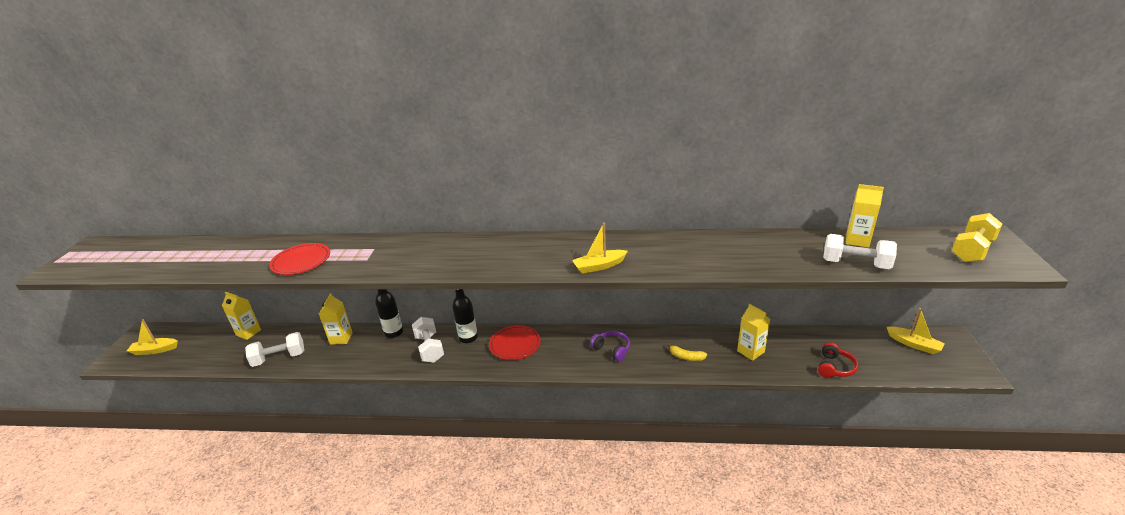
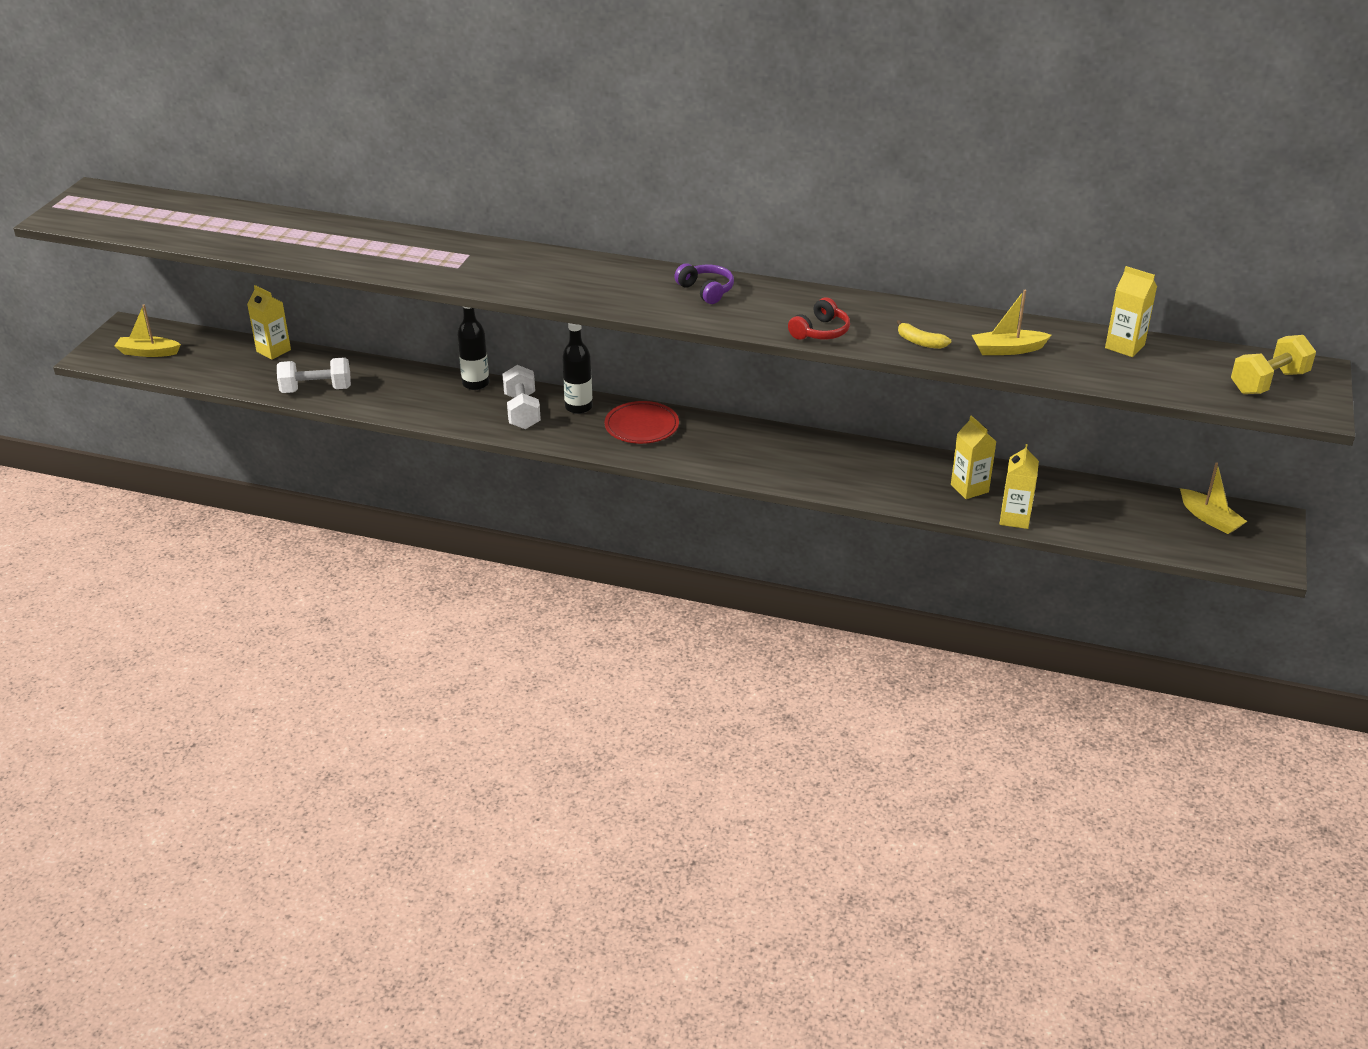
camera: 10 degrees right, 5 degrees up
(301, 262) = (373, 257): red plate -> none
(341, 338) = (401, 379): yellow carton -> yellow carton (1014, 518)
(599, 266) = (759, 323): yellow boat -> yellow boat (1007, 350)
(612, 349) = (775, 454): purple headphones -> purple headphones (706, 290)
(686, 357) = (875, 480): yellow banana -> yellow banana (920, 342)
(834, 367) = (1075, 525): red headphones -> red headphones (820, 332)
(855, 264) = (1096, 373): white dumbbell -> none

